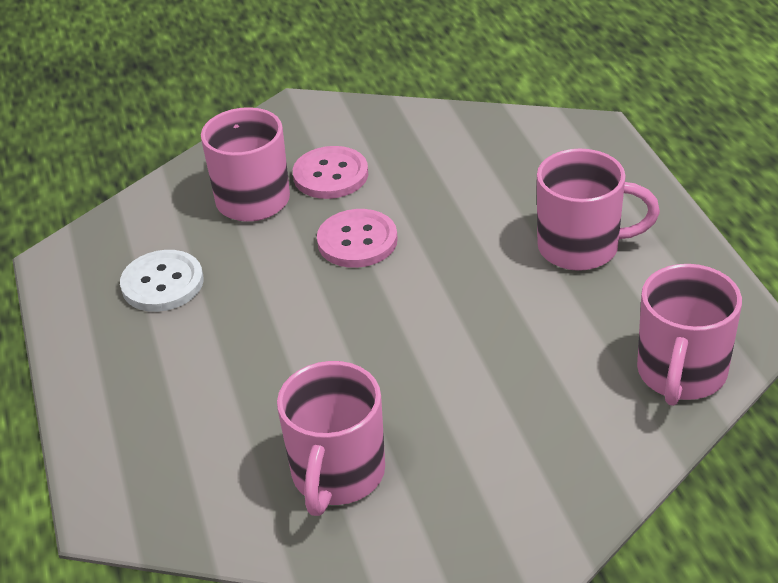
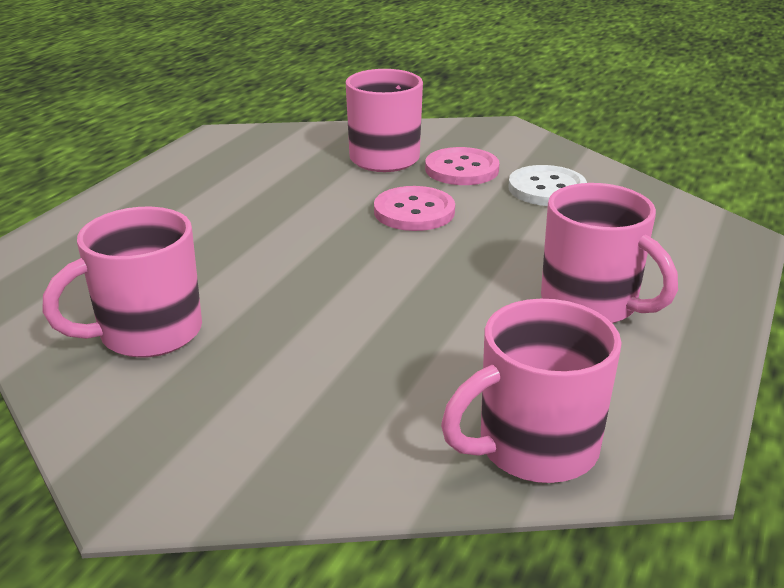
camera: 40 degrees right, 10 degrees down
(162, 283) = (252, 173): white button -> white button (547, 189)

